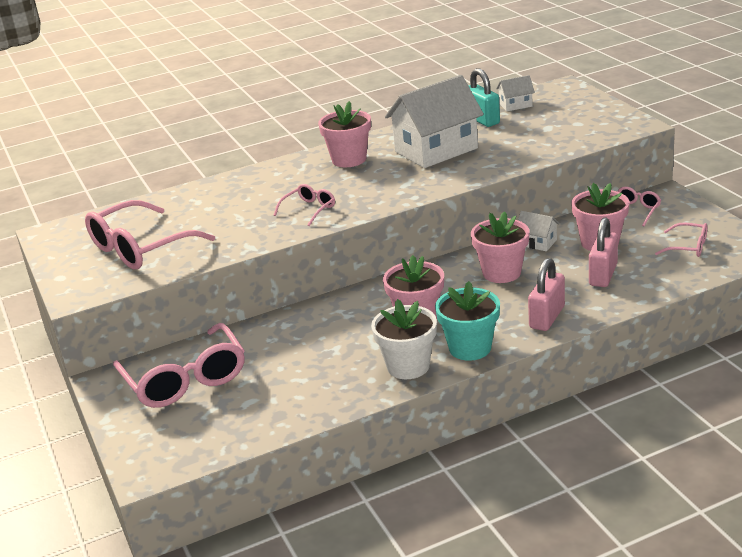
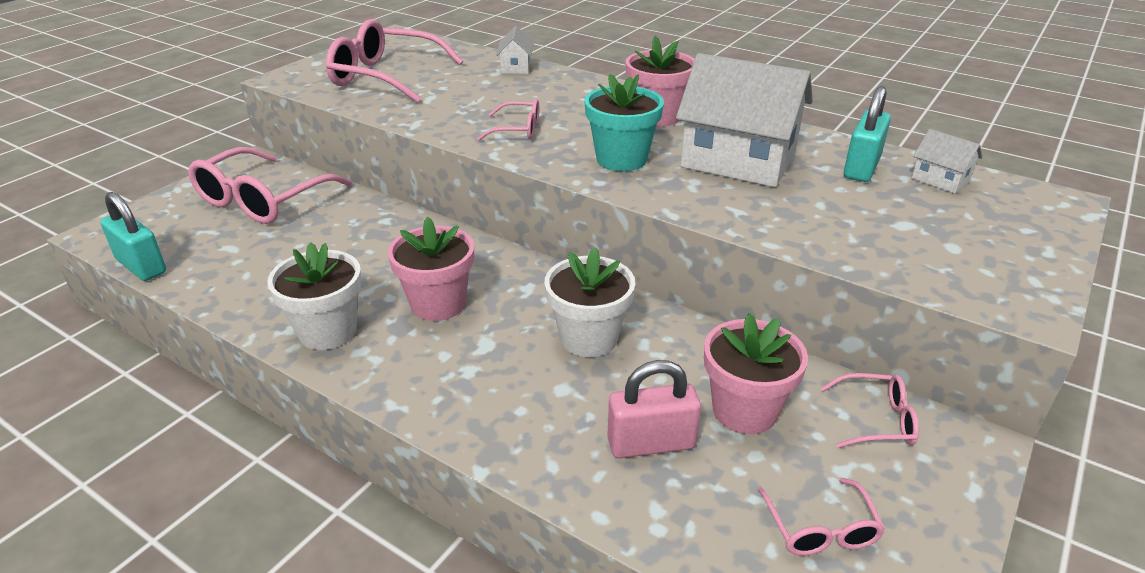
camera: 55 degrees right, 5 degrees up
(231, 449) = (141, 266): none -> turquoise padlock
(470, 348) = (387, 369): turquoise flower pot -> turquoise flower pot (621, 159)
(501, 273) = (588, 338): pink flower pot -> white flower pot
(537, 242) = (693, 346): white house -> white house (516, 67)
(547, 317) = (496, 418): pink padlock -> none

